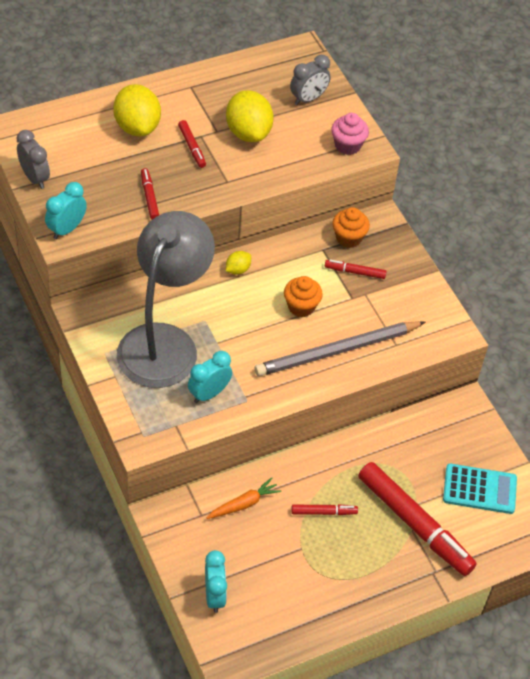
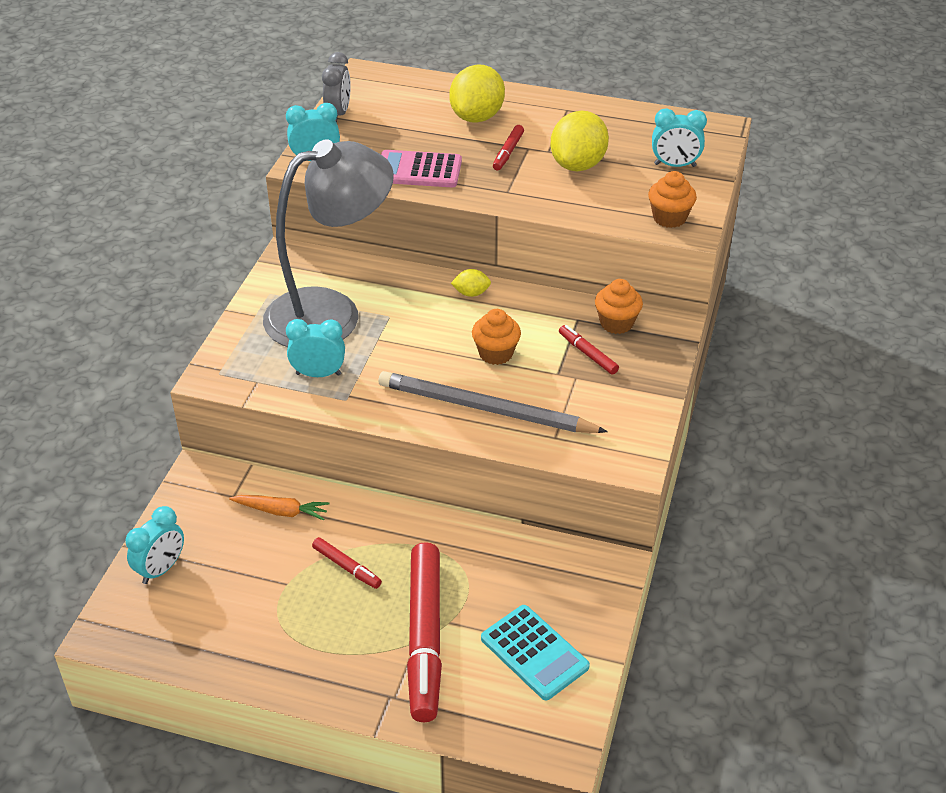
camera: 45 degrees right, 10 degrees down
(149, 197) = (418, 170): red marker -> pink calculator
(308, 99) = (675, 165): grey clock -> turquoise clock
(347, 145) = (669, 218): pink cupcake -> orange cupcake

